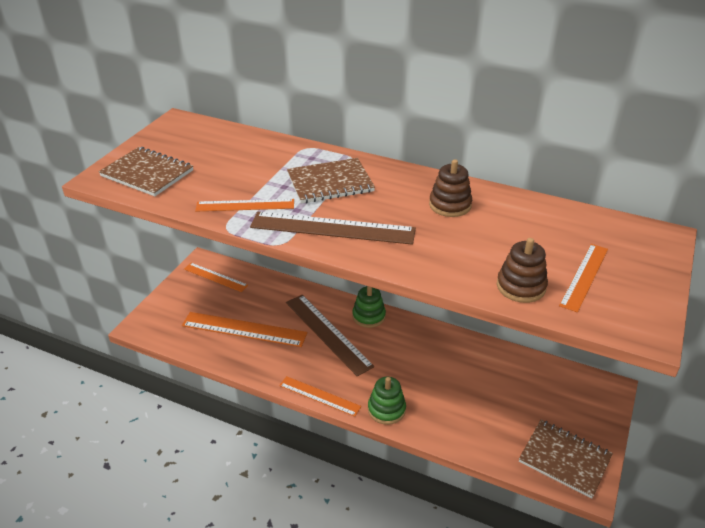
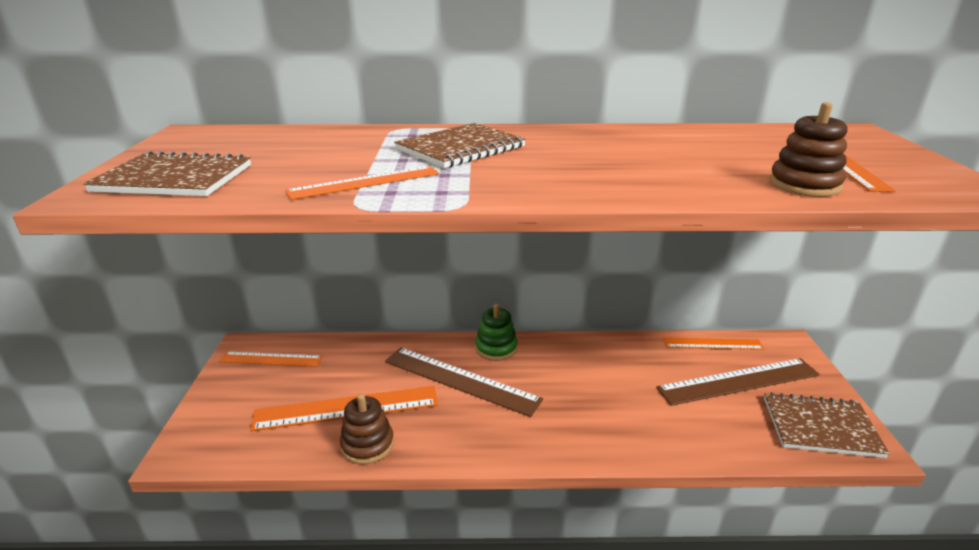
camera: 25 degrees left, 10 degrees down
(319, 396) = (501, 456): orange ruler -> orange ruler (712, 344)
(332, 228) = (514, 181): brown ruler -> brown ruler (738, 381)
(386, 409) = (594, 443): green stacking toy -> none
(450, 205) = (625, 143): brown stacking toy -> brown stacking toy (367, 445)

